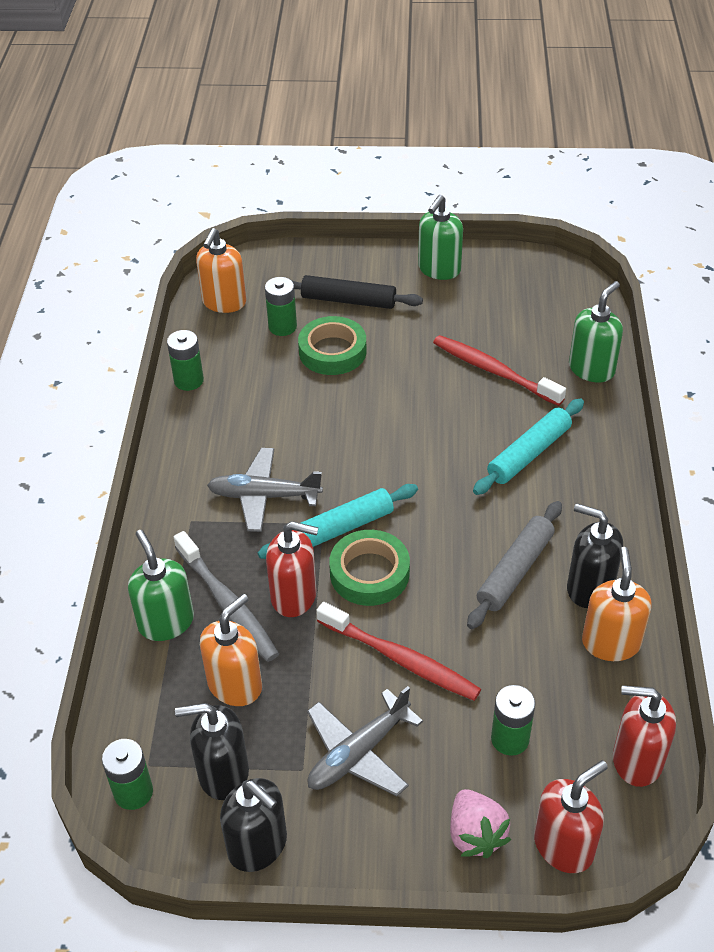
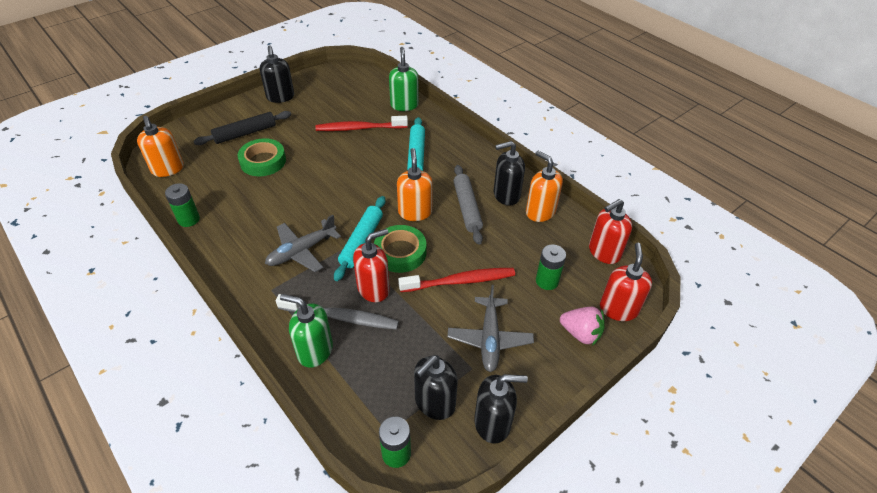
camera: 45 degrees left, 0 degrees up
(235, 685) = (391, 354): orange soap dispenser -> orange soap dispenser (415, 212)
(282, 326) = (219, 164): green battery -> none
(439, 269) = (280, 97): green soap dispenser -> black soap dispenser

